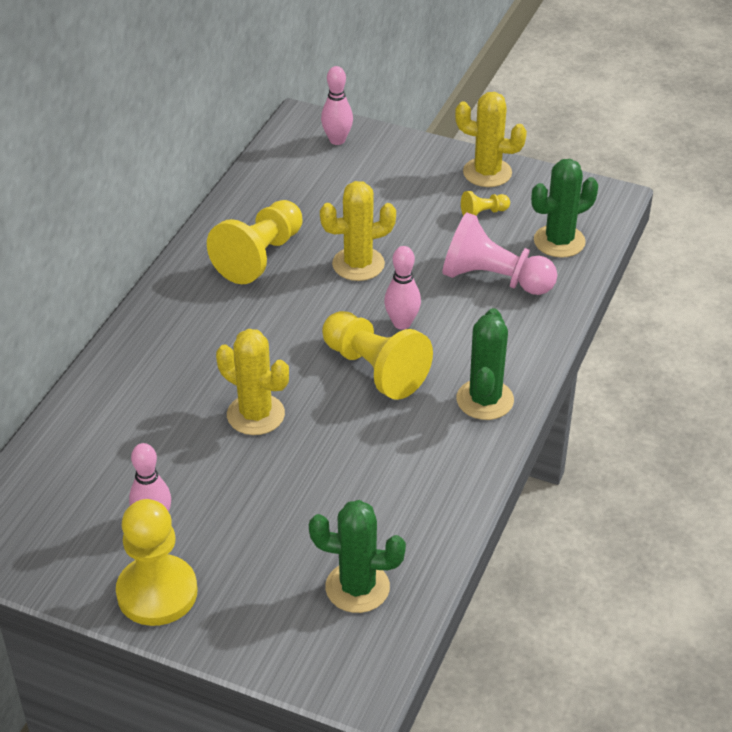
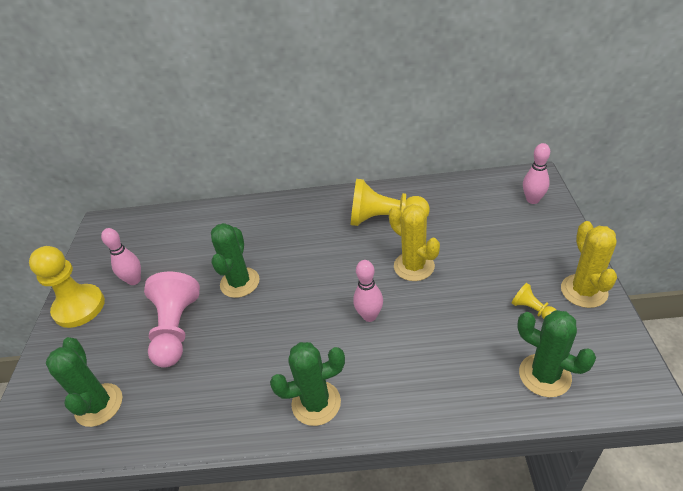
camera: 70 degrees right, 0 degrees up
(255, 415) = (240, 283): yellow cactus -> green cactus
(374, 369) = (313, 322): yellow pawn -> none
(494, 279) = (459, 350): pink pawn -> pink pawn (176, 329)

